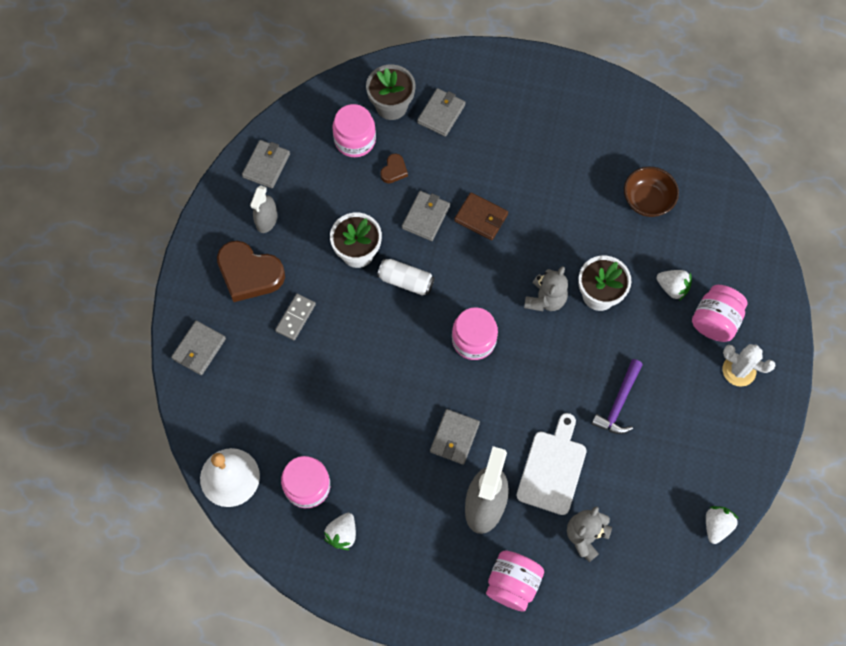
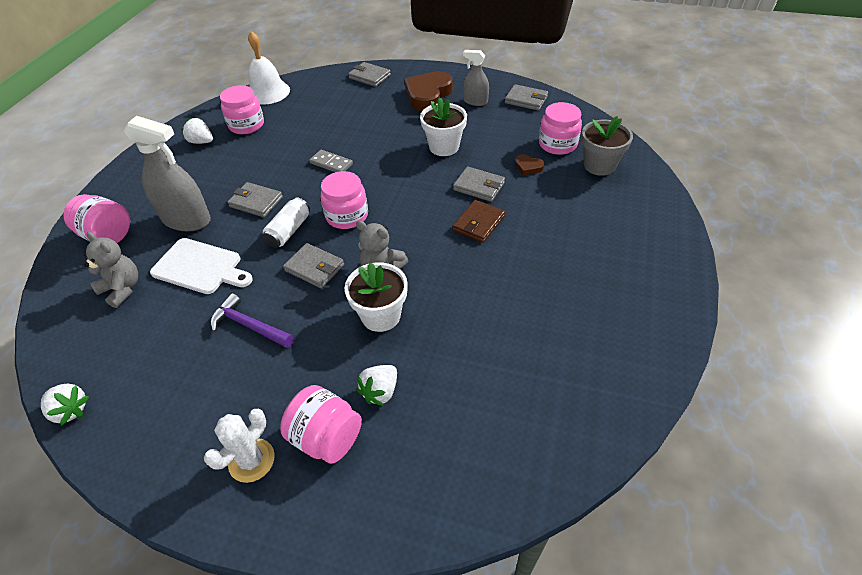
camera: 95 degrees right, 20 degrees down
(295, 317) = (387, 117): grey domino -> grey domino (331, 163)
(406, 281) = (413, 174): white can -> white can (289, 231)
(441, 114) = (597, 197): grey wallet -> grey wallet (314, 268)
(647, 200) = (504, 374): brown bowl -> none

